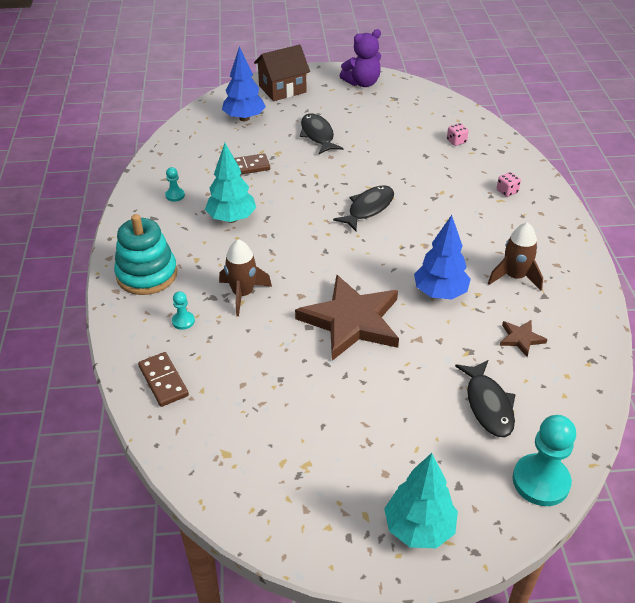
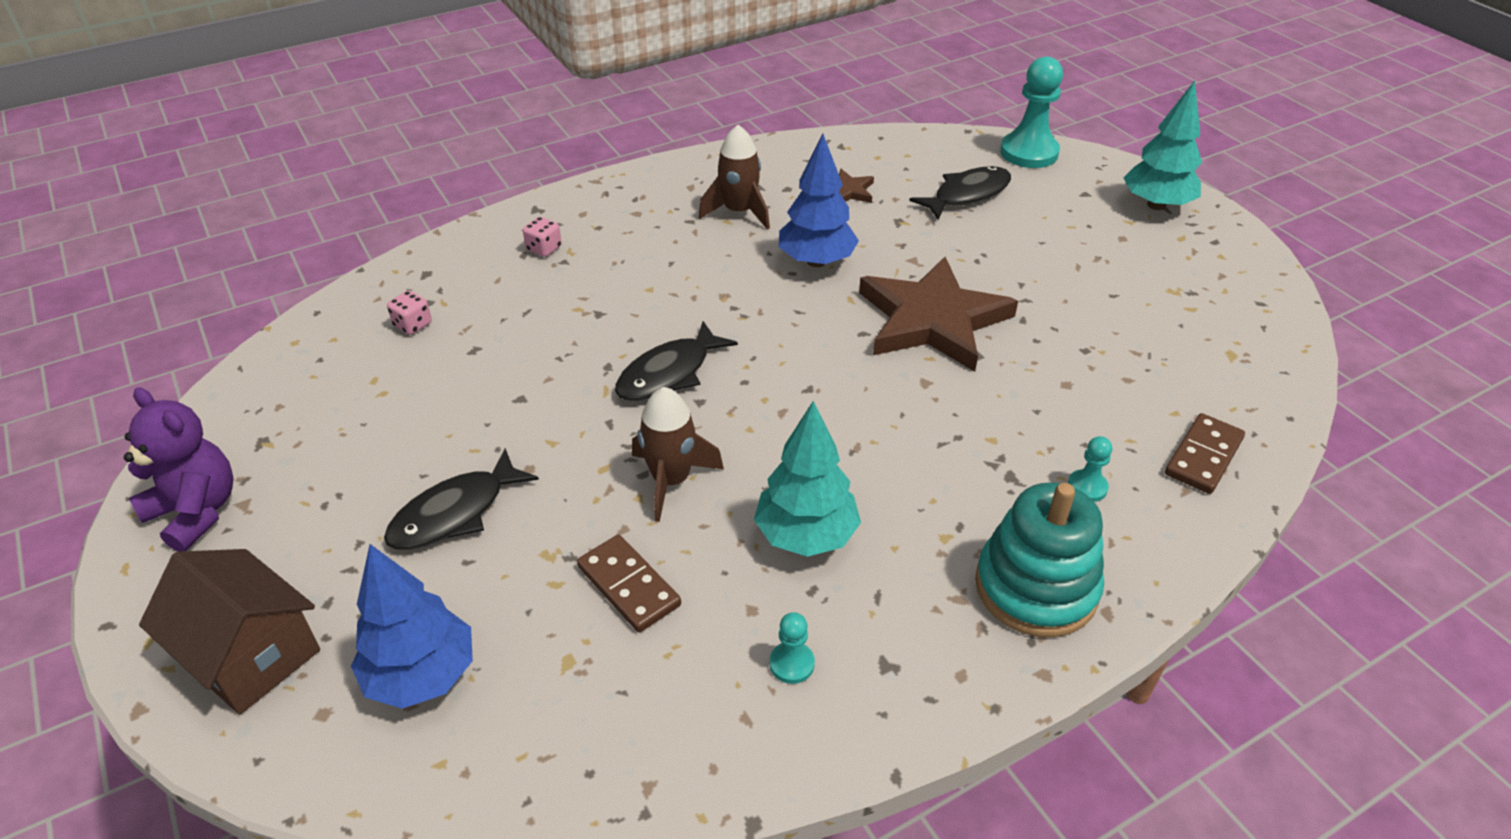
camera: 115 degrees left, 0 degrees up
(243, 294) = (975, 443): brown rocket -> brown rocket (671, 480)
(368, 208) = (669, 373): black fish -> black fish turned 60 degrees counterclockwise

